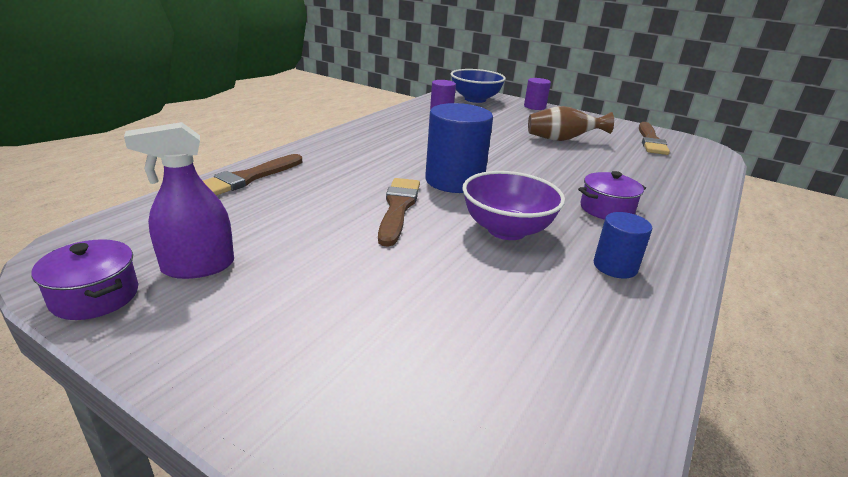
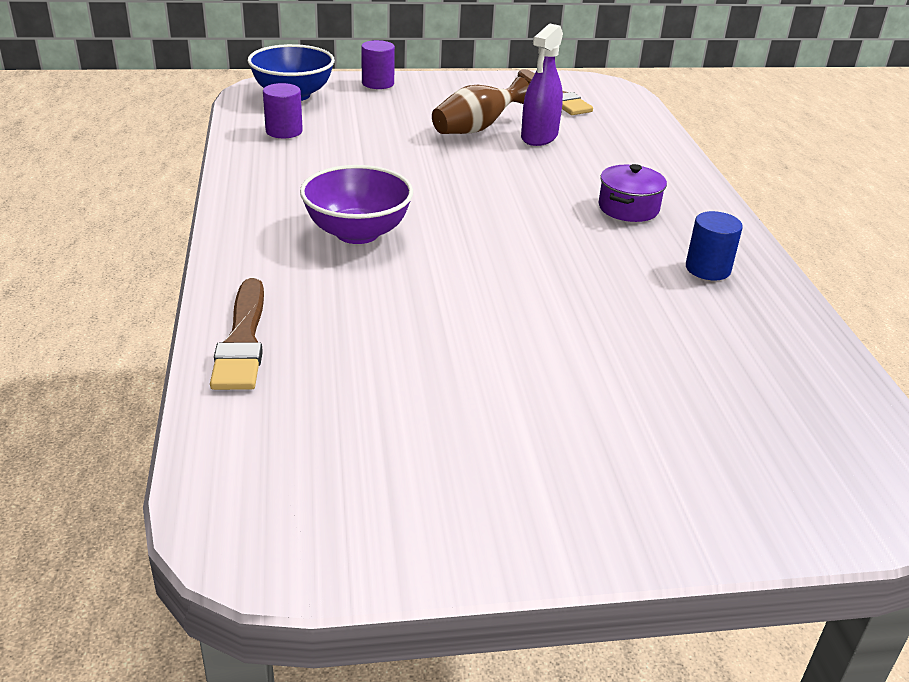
camera: 40 degrees left, 5 degrees up
(95, 296) = (368, 551): purple pot -> none
(198, 266) = (401, 465): purple spray bottle -> purple spray bottle (539, 137)
(398, 208) = (464, 297): brown brush -> none
(454, 181) = (460, 236): blue cylinder -> none
(506, 230) = (588, 273): purple bowl -> purple bowl (357, 233)

